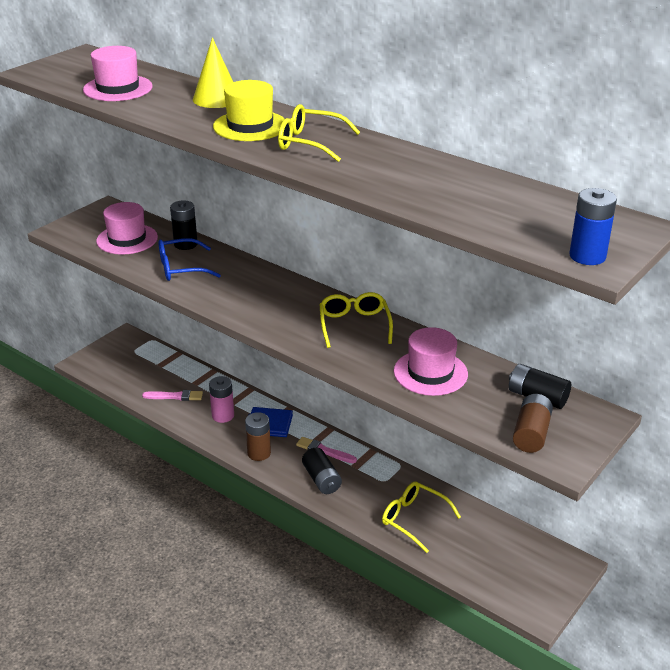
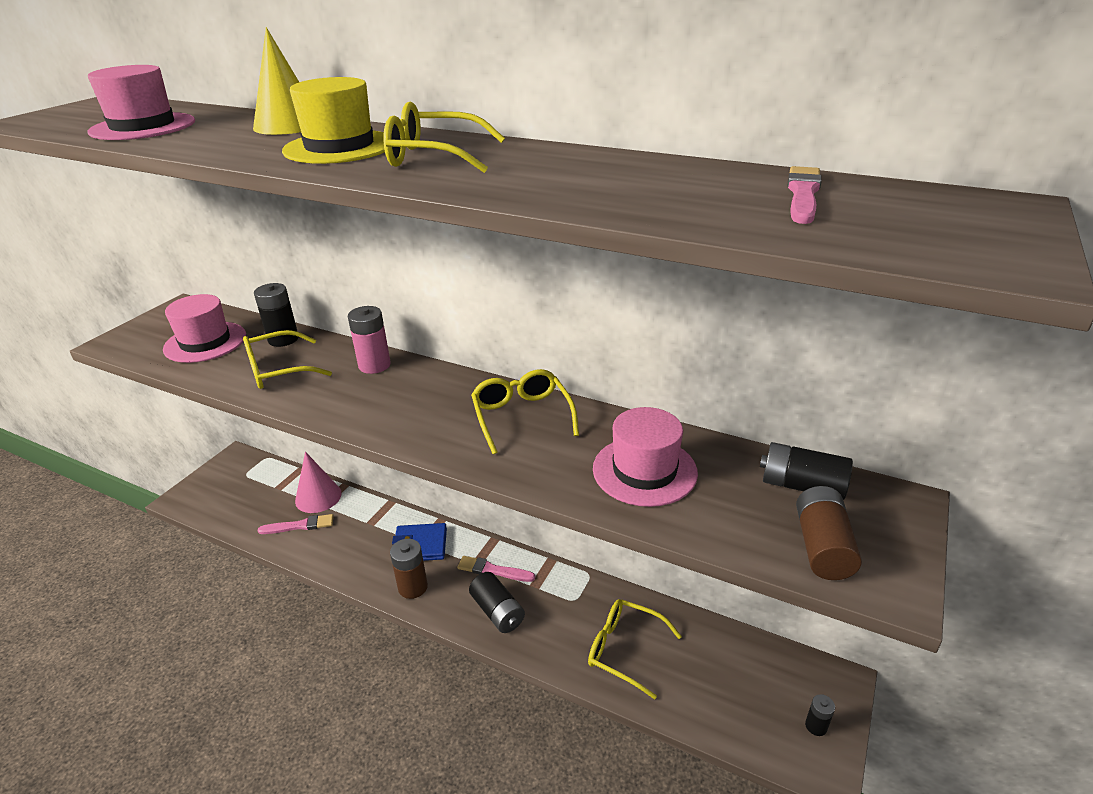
camera: 10 degrees left, 0 degrees up
(182, 268) = (279, 370): blue glasses -> yellow glasses
(191, 377) = (318, 497): none -> pink cone
(223, 415) = (361, 542): pink battery -> pink battery (374, 365)
(524, 203) = (803, 194): none -> pink brush
(543, 588) = (816, 726): none -> black battery
(587, 256) = (979, 254): blue battery -> none

